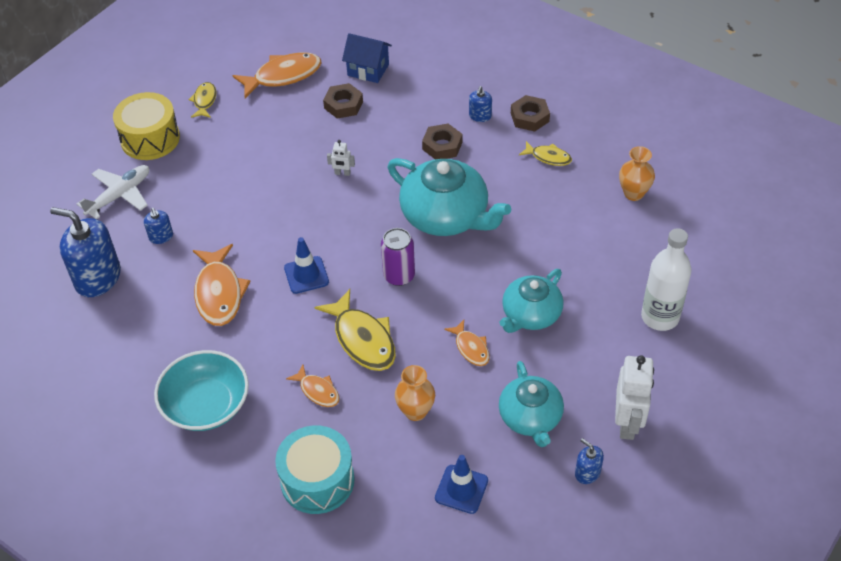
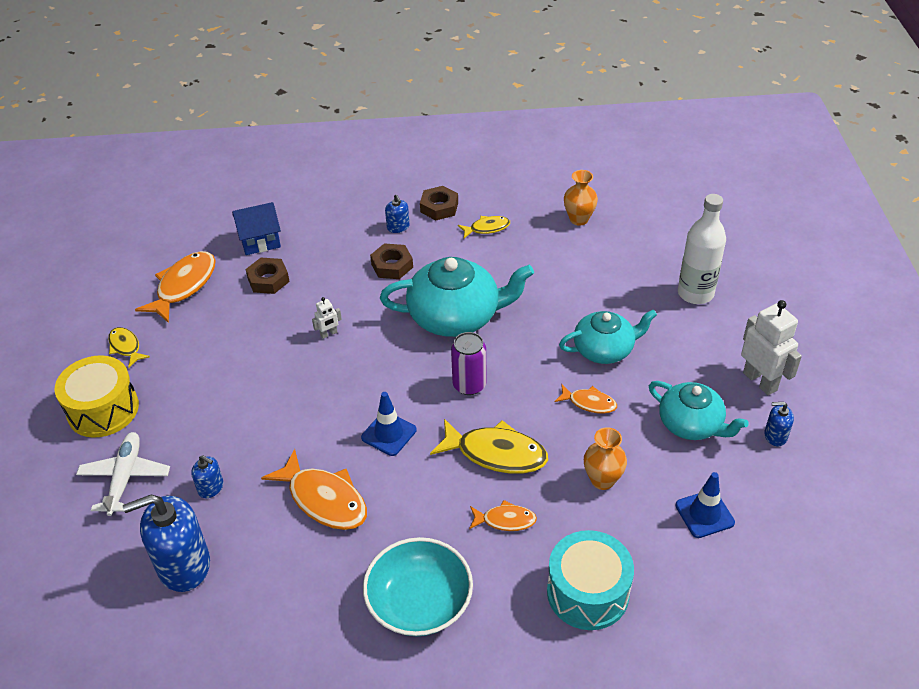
camera: 40 degrees left, 5 degrees down
(530, 314) = (604, 349): turquoise teapot -> turquoise teapot turned 105 degrees counterclockwise

